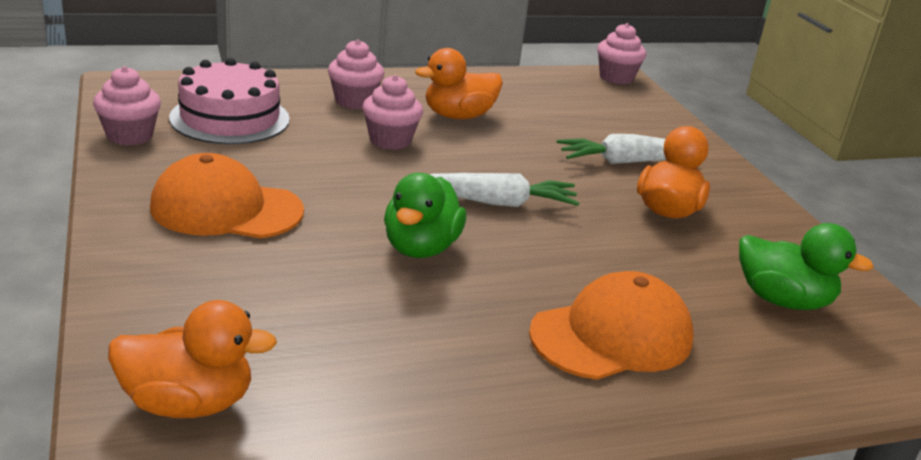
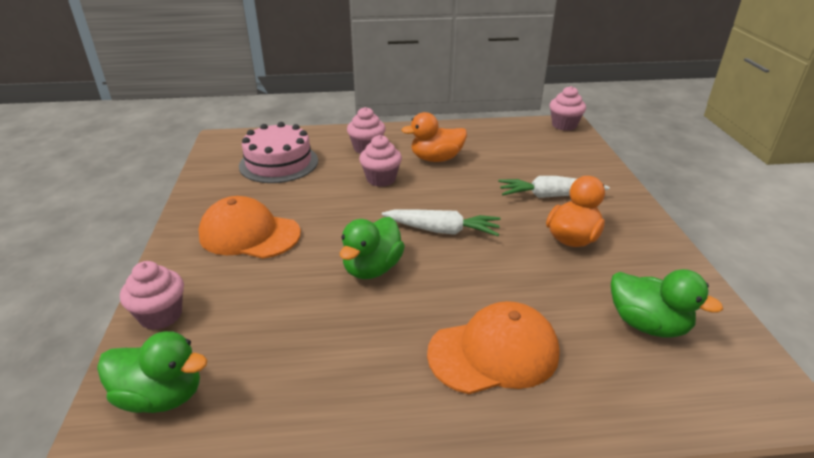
camera: 15 degrees right, 5 degrees up
(130, 136) = (210, 177): pink cupcake -> pink cupcake (161, 315)
(188, 403) = (161, 396): orange duck -> green duck

